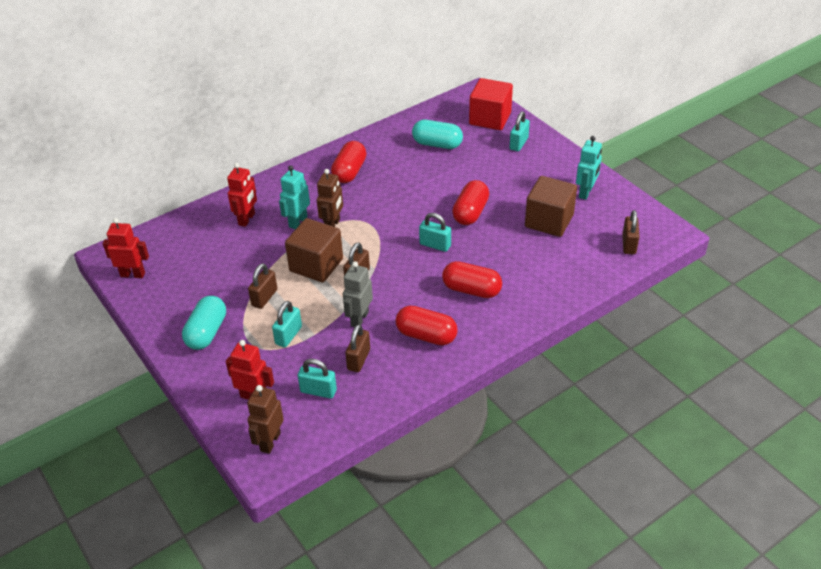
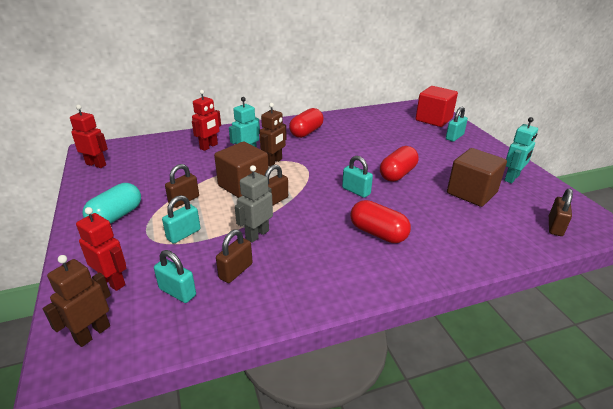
camera: 15 degrees right, 10 degrees down
(426, 335) = (315, 264): red capsule -> none
(437, 144) = (384, 127): turquoise capsule -> none

